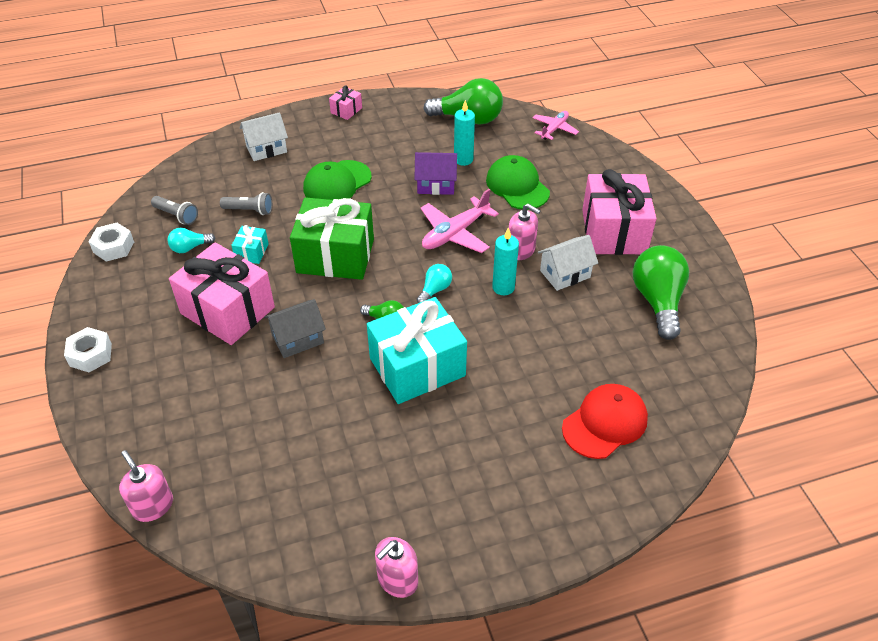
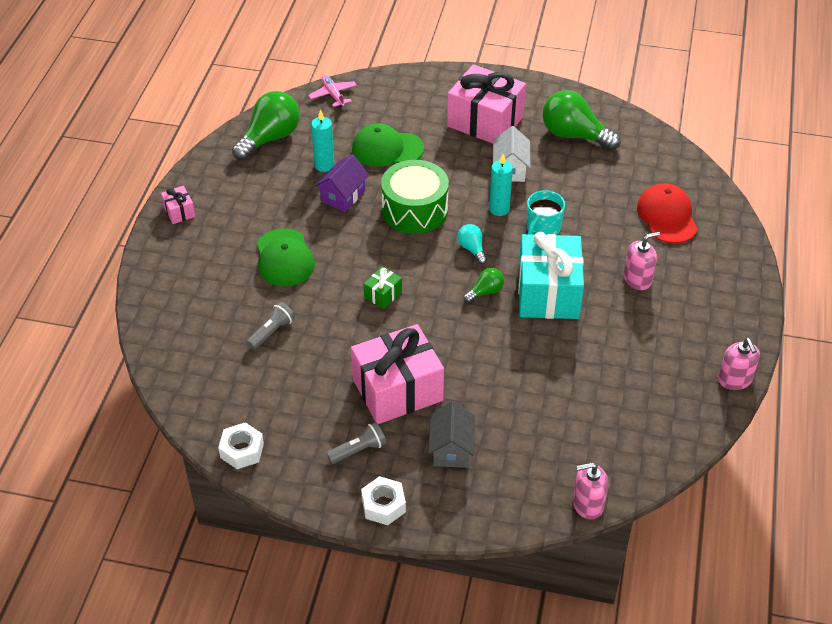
camera: 60 degrees left, 0 degrees up
(176, 216) = (234, 388): grey flashlight -> grey flashlight (358, 450)
(190, 248) = (290, 392): turquoise light bulb -> none
(252, 252) = (332, 349): turquoise gift -> none
(266, 149) = (187, 289): white house -> none
(297, 339) = (466, 354): grey house -> grey house (451, 449)
(335, 256) = (383, 294): green gift -> green gift, size x0.43
(455, 233) = (414, 210): pink plane -> green drum
(502, 329) = (542, 229): none -> turquoise mug
(521, 250) = (465, 181): pink soap dispenser -> pink soap dispenser (637, 279)

